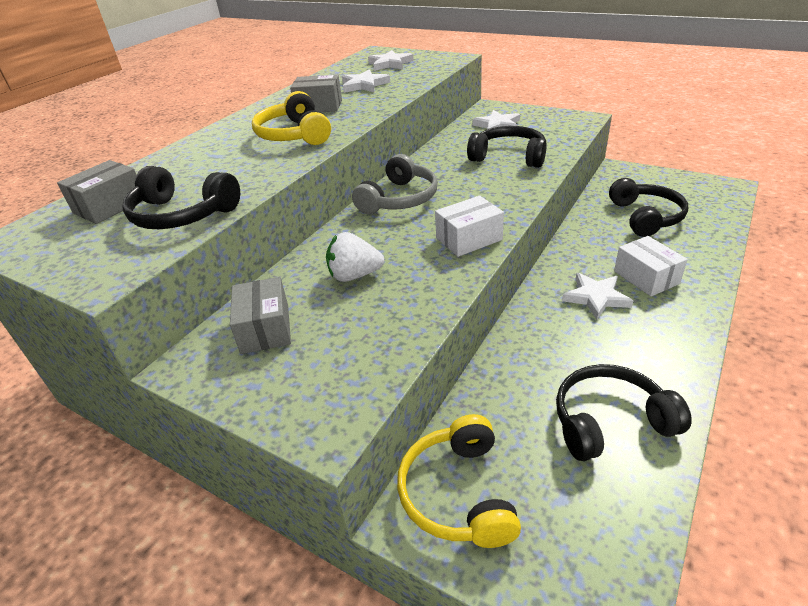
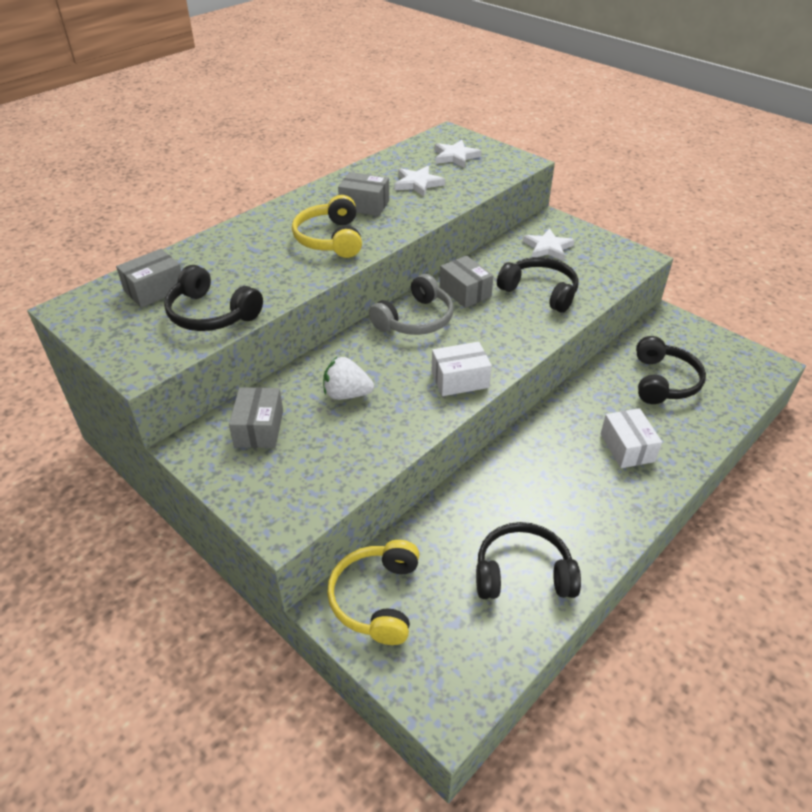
camera: 10 degrees right, 5 degrees up
(438, 169) = (465, 292): none -> grey box
(596, 297) = (569, 457): white star -> none

